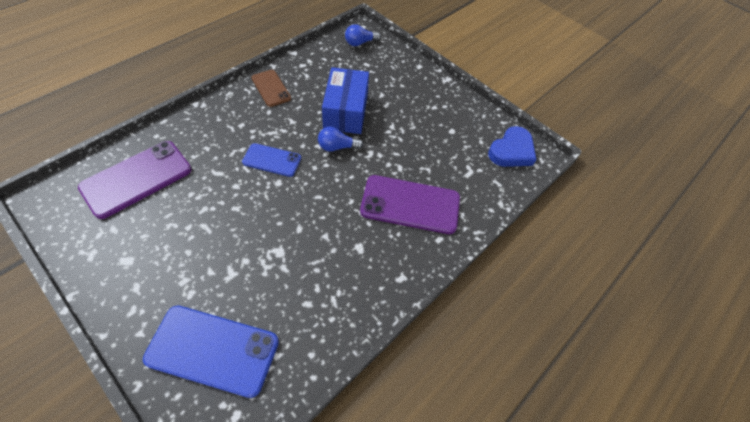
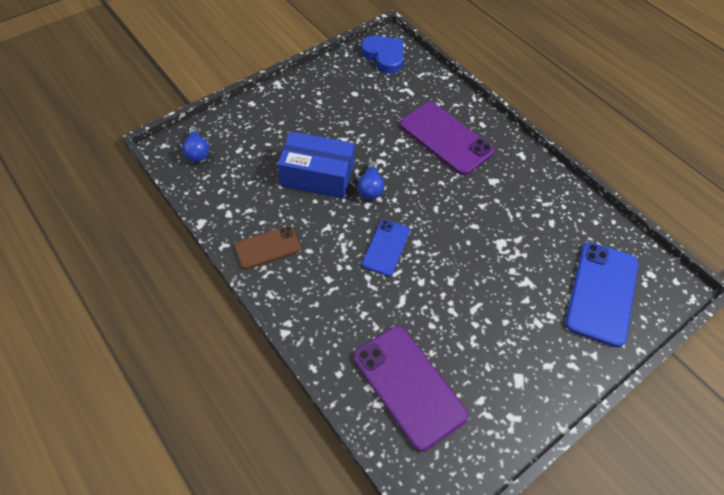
camera: 80 degrees left, 0 degrees up
(410, 204) = (445, 138): purple phone -> purple phone turned 60 degrees counterclockwise

